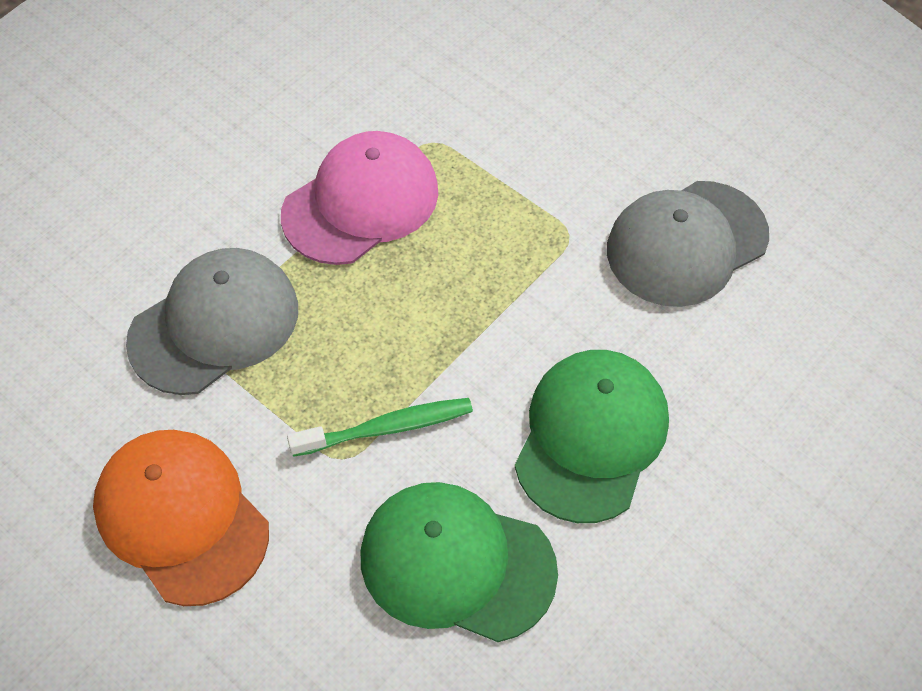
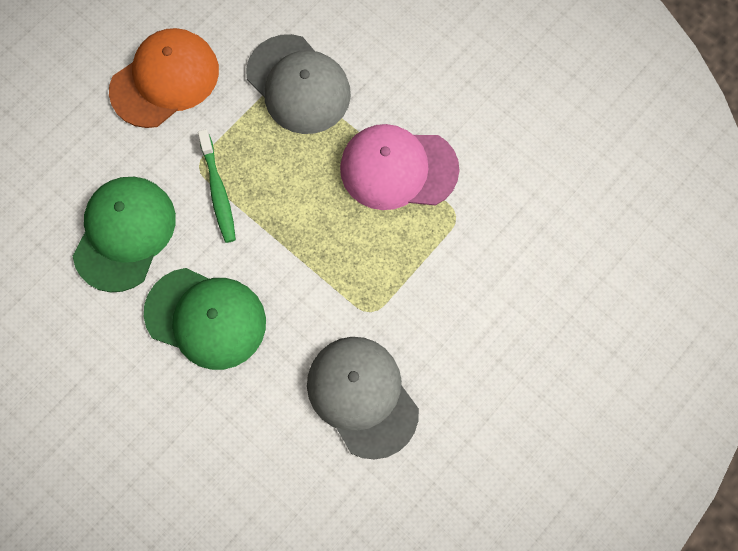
camera: 90 degrees right, 15 degrees up
(361, 202) = (398, 169): pink cap -> pink cap turned 135 degrees clockwise

